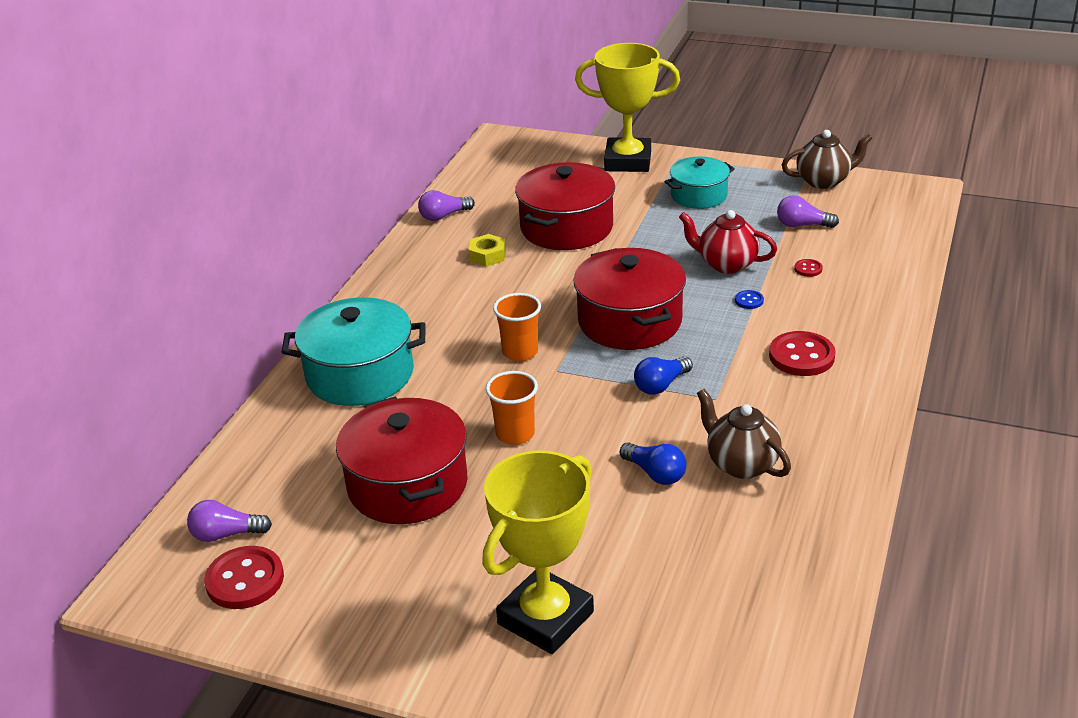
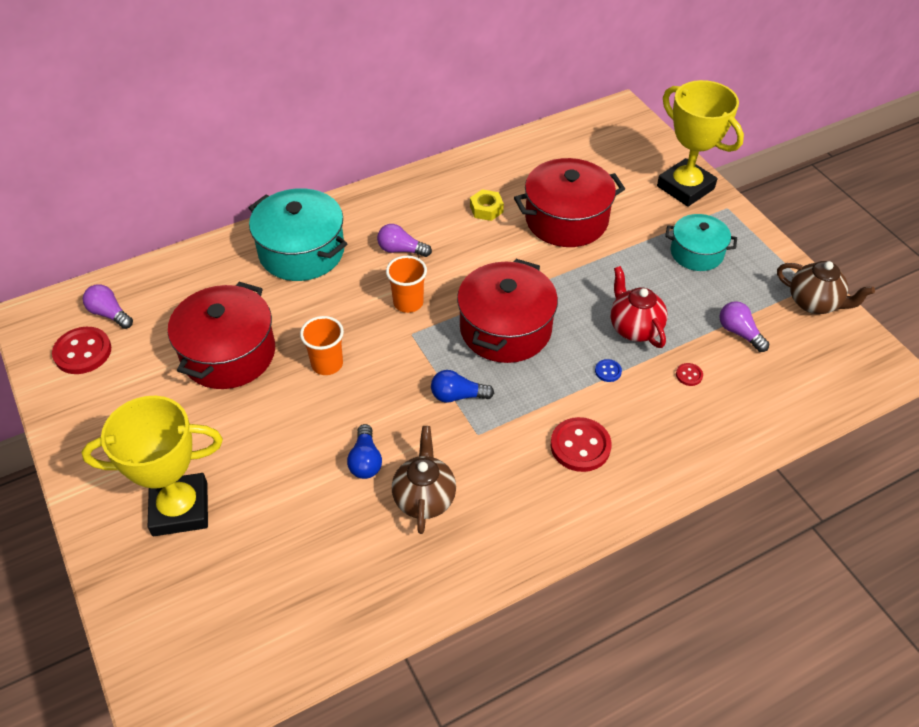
camera: 40 degrees right, 15 degrees up
(443, 216) = (500, 157): purple light bulb -> purple light bulb (401, 250)

